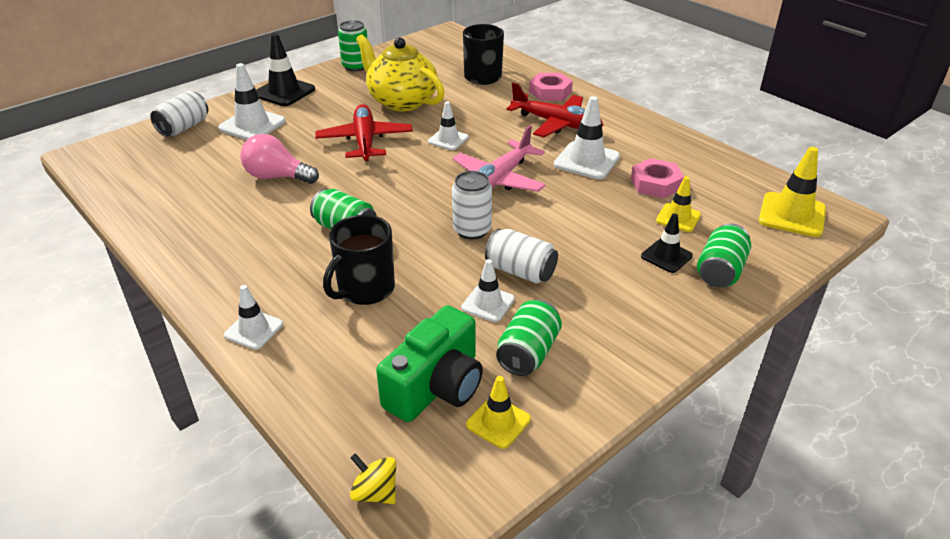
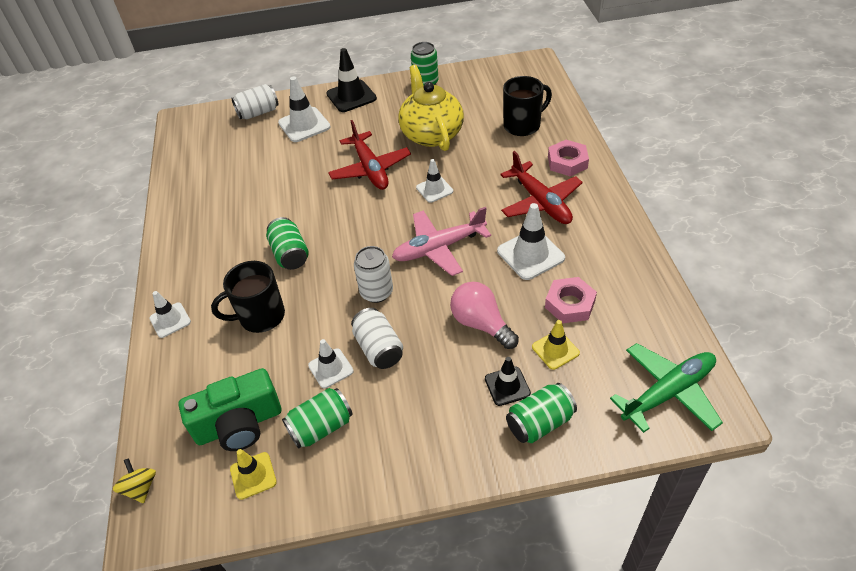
camera: 35 degrees right, 10 degrees up
(277, 177) = (283, 184): pink light bulb -> pink light bulb (481, 324)
(365, 141) = (370, 169): red plane -> red plane turned 135 degrees clockwise
(792, 215) = (668, 392): yellow traffic cone -> green plane

